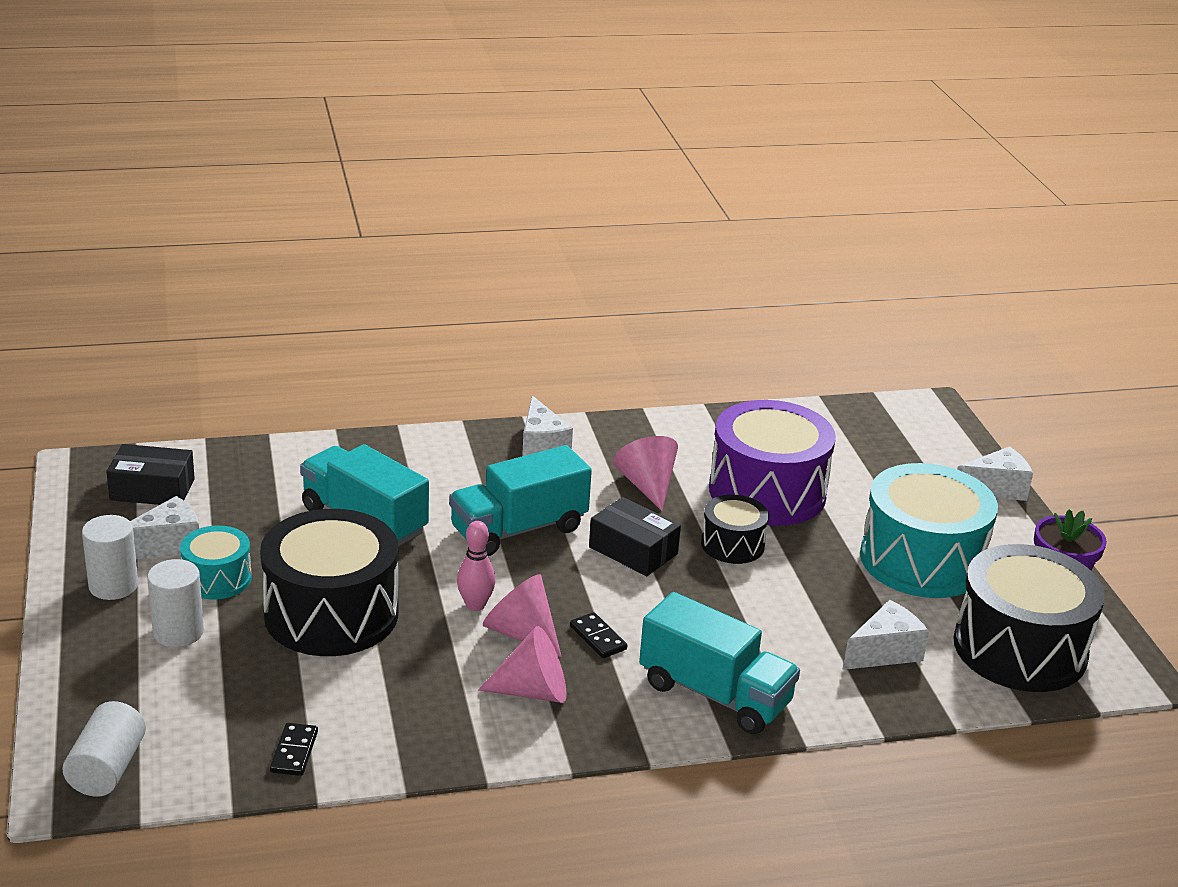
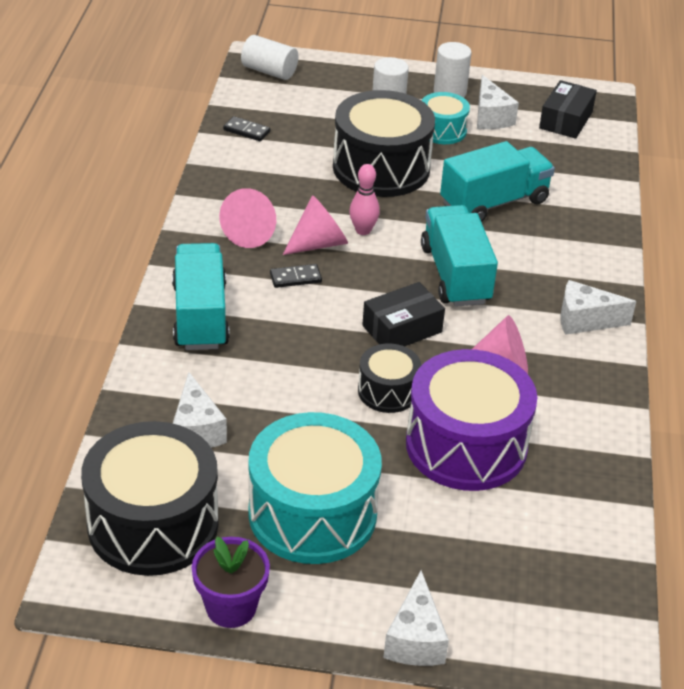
camera: 110 degrees right, 10 degrees up
(715, 694) = (200, 316): turquoise truck -> turquoise truck turned 120 degrees clockwise

